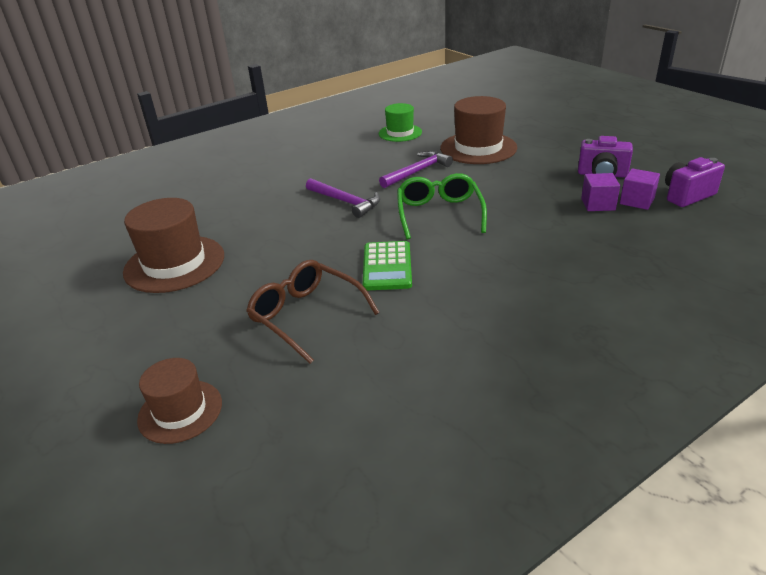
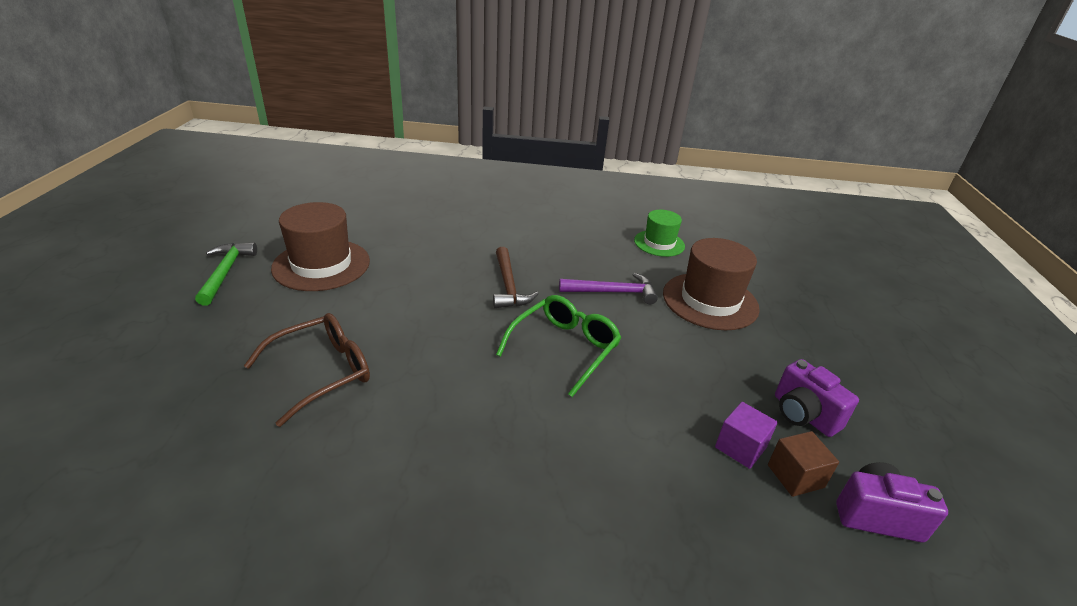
camera: 35 degrees right, 0 degrees up
(93, 313) = (225, 272): none -> green hammer
(180, 411) = (143, 389): brown hat -> none
(306, 316) = (322, 372): brown glasses -> brown glasses turned 60 degrees clockwise
(345, 202) = (508, 286): purple hammer -> brown hammer
(387, 266) = (442, 371): green calculator -> none
(637, 201) = (795, 476): purple cube -> brown cube

